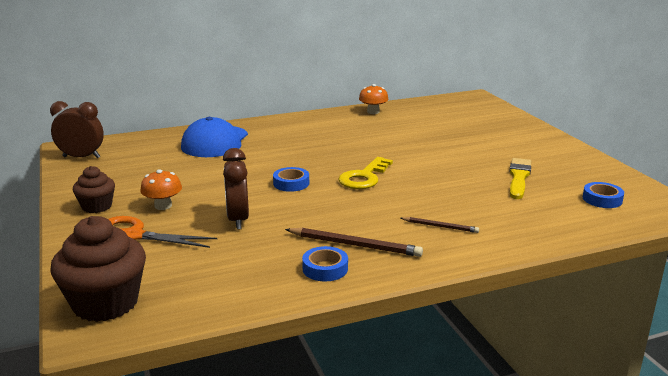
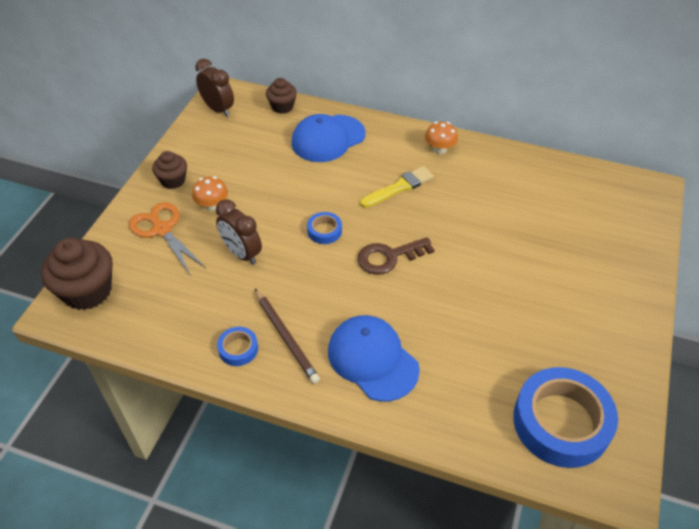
camera: 40 degrees right, 25 degrees up
(145, 139) = (282, 106): none -> brown cupcake
(238, 220) = (242, 254): brown clock -> brown clock turned 75 degrees counterclockwise
(364, 177) = (389, 257): yellow key -> brown key
(373, 112) = (512, 161): orange mushroom -> orange mushroom (439, 149)
(440, 226) = (372, 359): brown pencil -> blue cap
(519, 177) = (523, 341): yellow brush -> yellow brush (399, 187)
(602, 199) = (561, 422): blue tape -> blue tape, size x2.24

